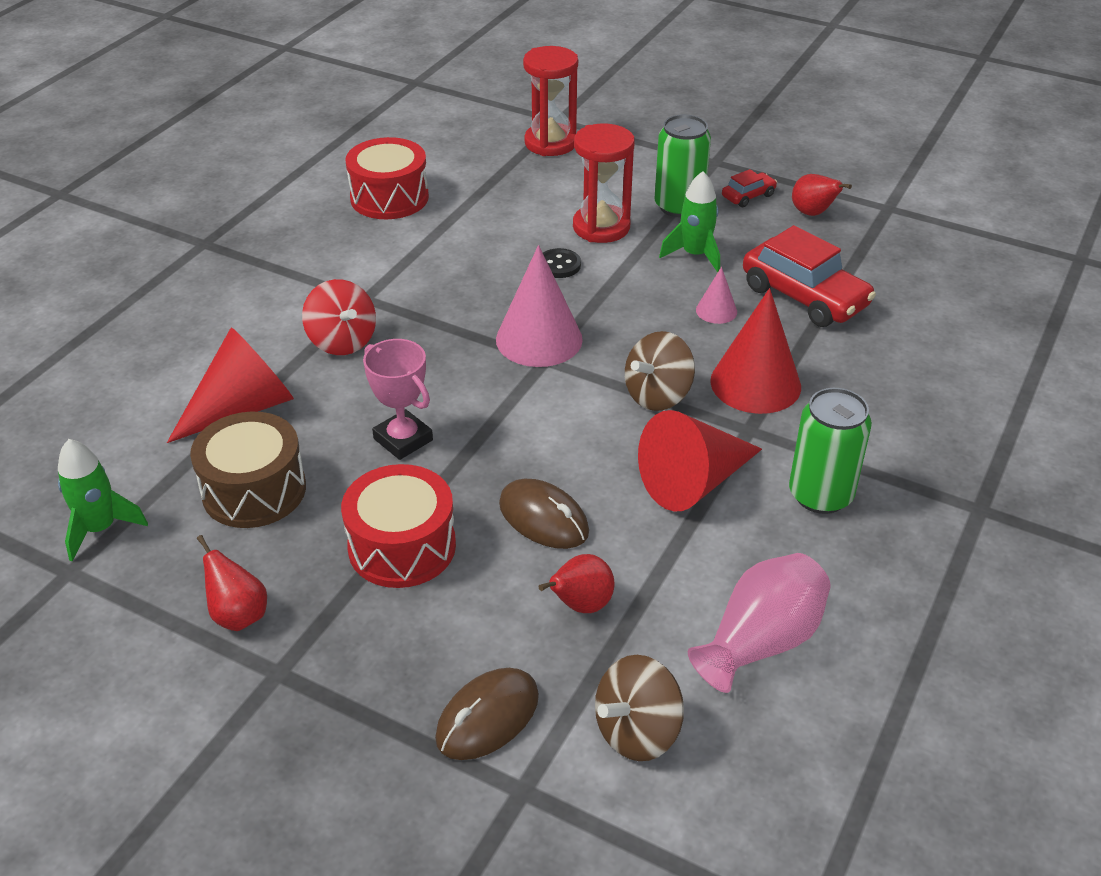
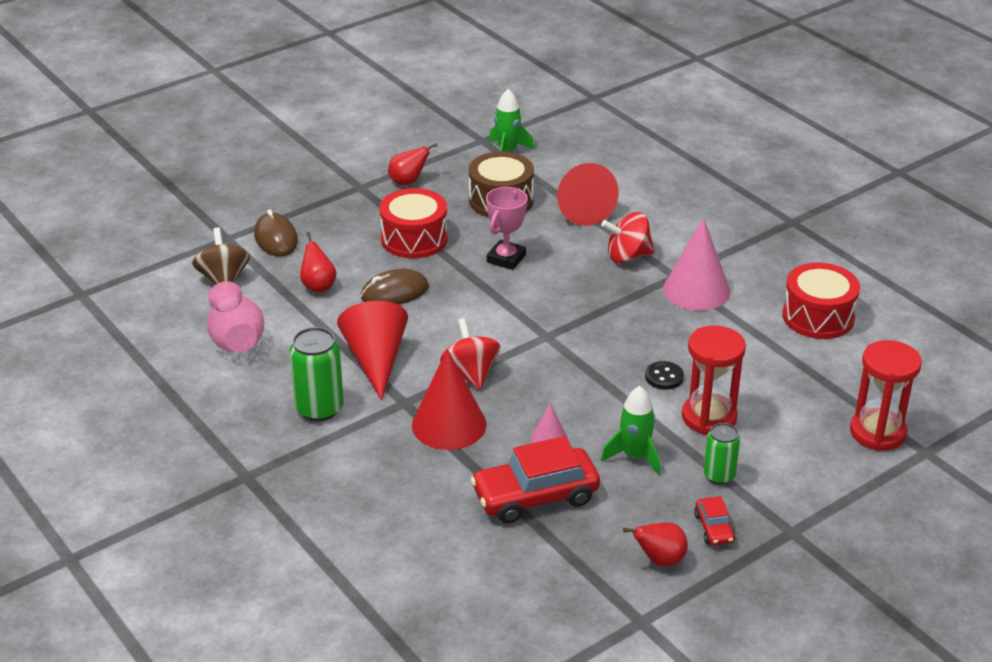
camera: 115 degrees right, 5 degrees down
(403, 439) = (506, 258): pink trophy -> pink trophy turned 45 degrees counterclockwise
(539, 339) = (573, 340): pink cone -> pink cone (696, 290)
(658, 395) = (470, 373): brown spinning top -> red spinning top
(679, 206) = (719, 475): green can -> green can, size x0.63

